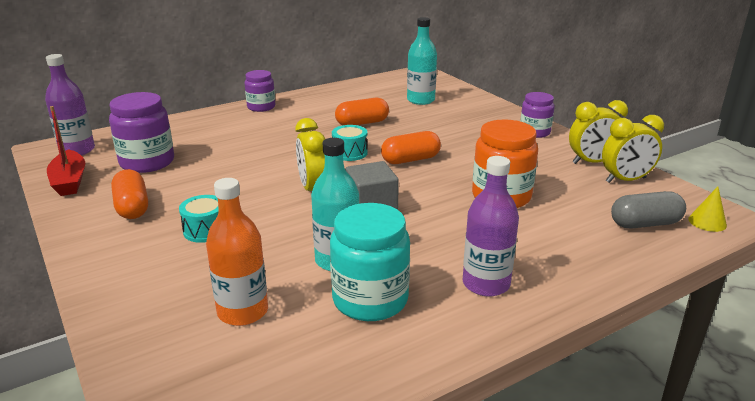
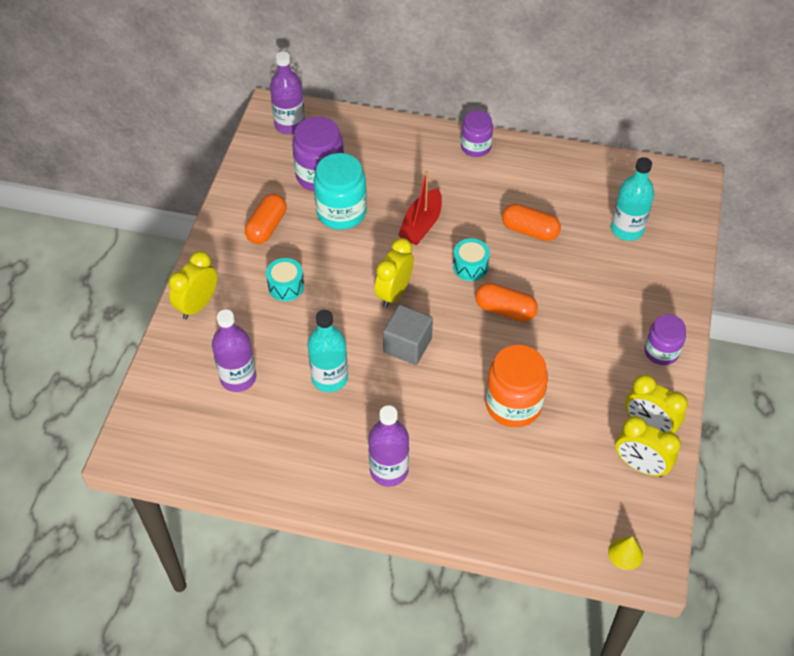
camera: 45 degrees right, 25 degrees up
(69, 181) = (255, 166): red boat -> red boat (421, 224)
(119, 287) = (198, 305): none -> yellow clock
(243, 311) = (238, 378): orange bottle -> purple bottle
(370, 300) = (310, 426): turquoise jar -> turquoise jar (341, 212)
(645, 224) = (575, 515): grey capsule -> none

